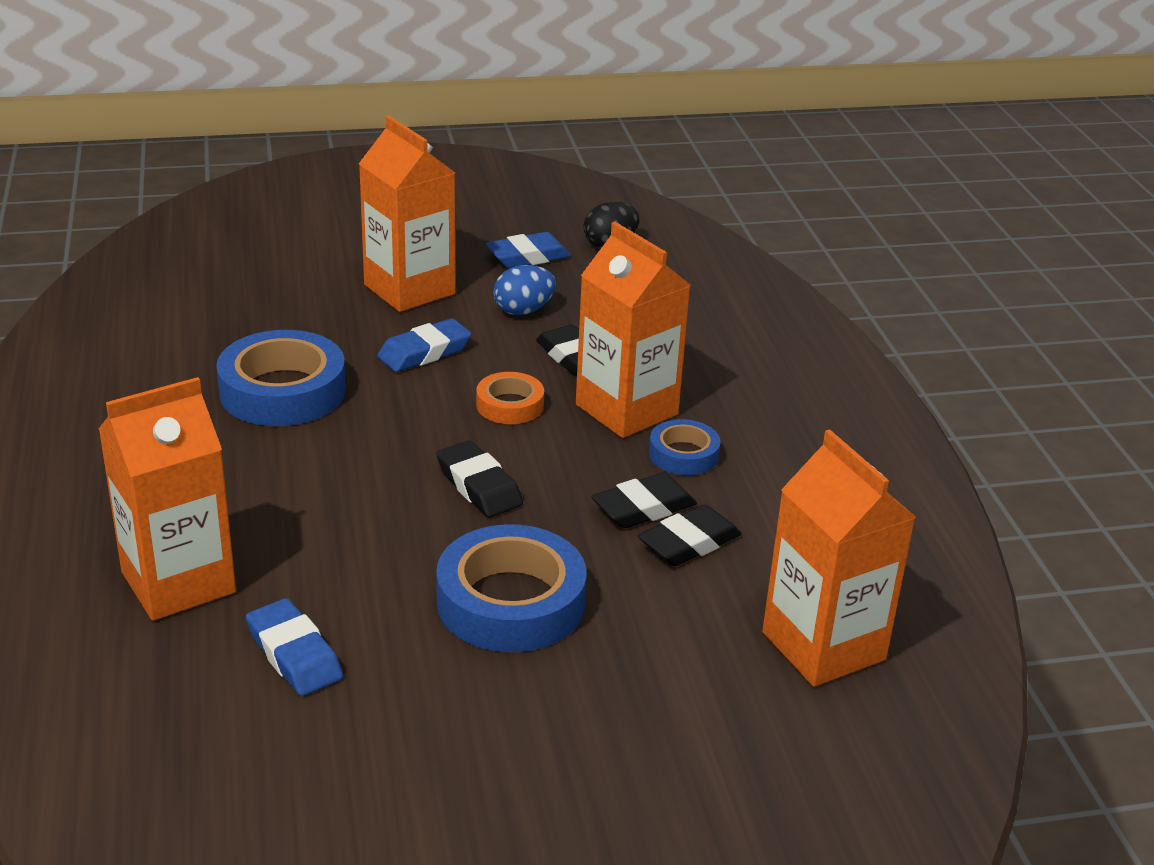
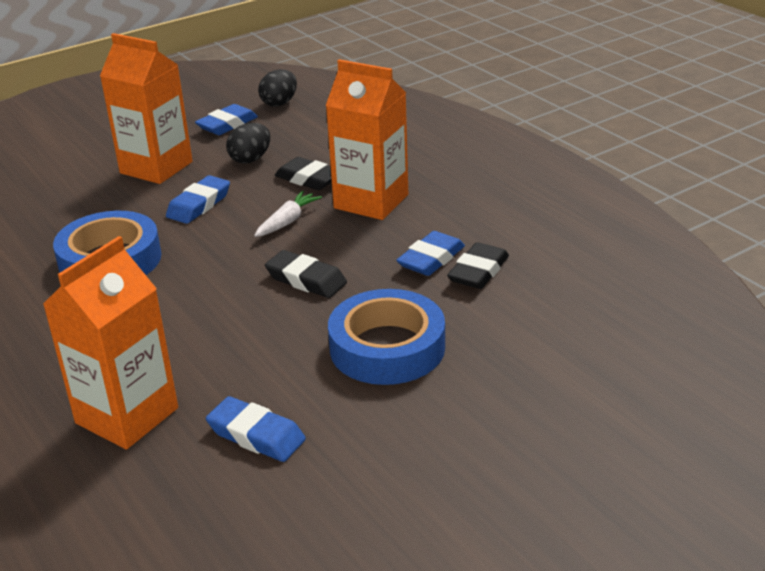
camera: 20 degrees left, 0 degrees up
(510, 405) = (287, 221): orange tape -> white carrot
(523, 310) = (250, 159): blue egg -> black egg
(644, 508) = (431, 259): black eraser -> blue eraser
(683, 454) = (431, 218): blue tape -> none
(823, 646) = (614, 307): orange carton -> none

